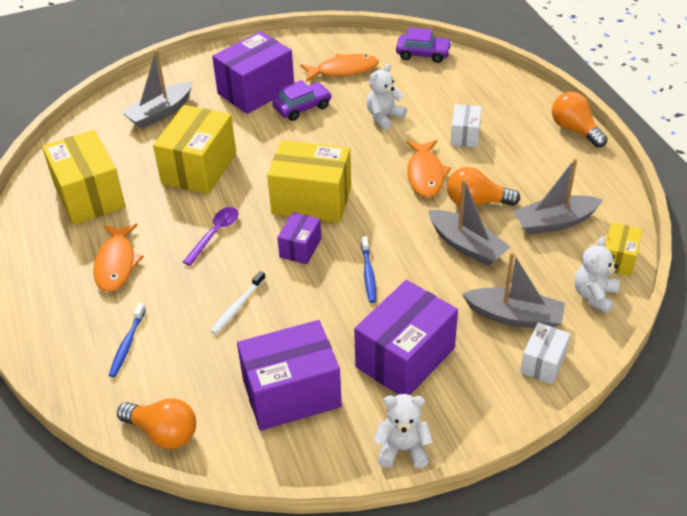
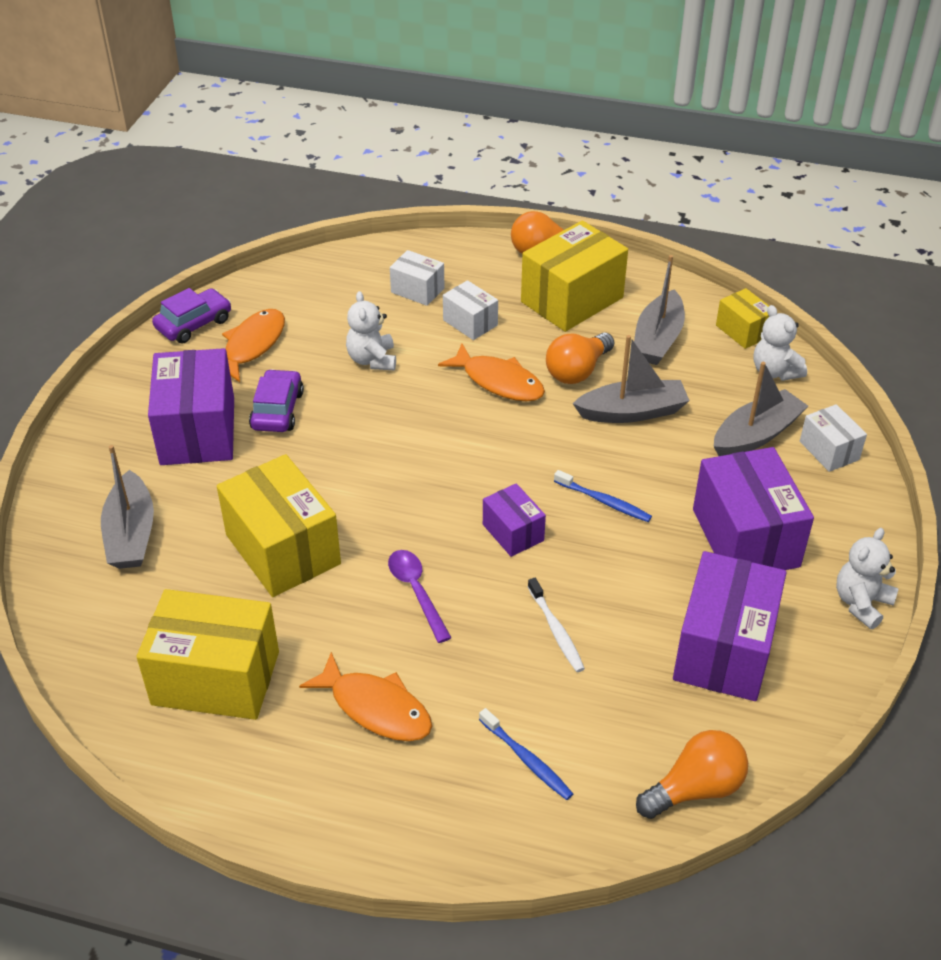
camera: 55 degrees left, 0 degrees up
(311, 200) = (446, 485): yellow box -> yellow box (572, 300)
(423, 54) = (302, 276): purple car -> purple car (194, 324)
(467, 100) = (417, 290): none -> white box

